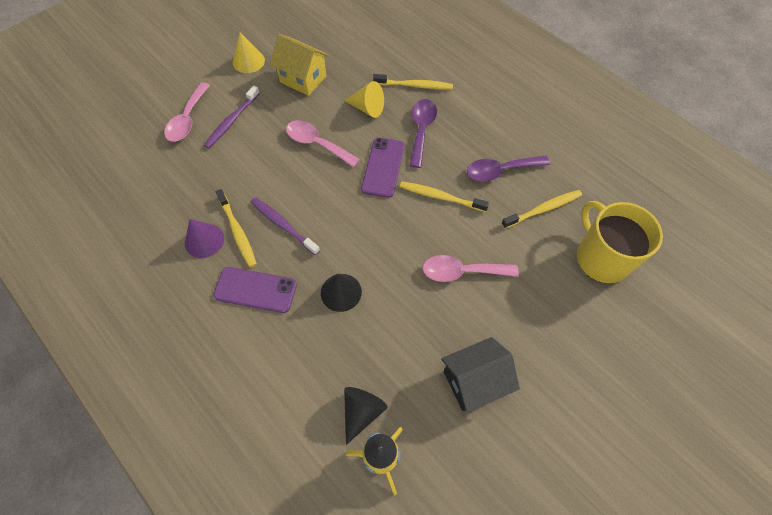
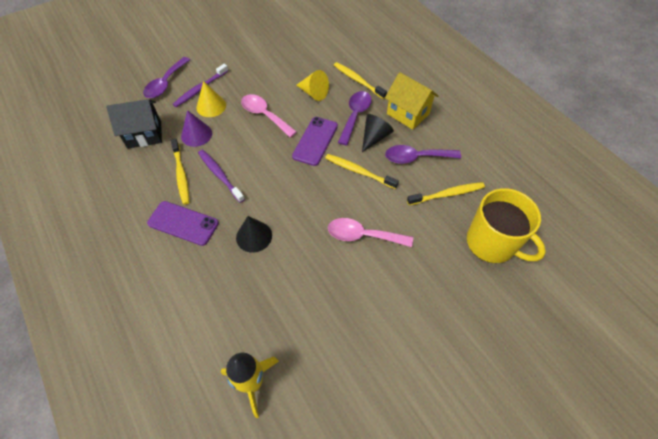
camera: 10 degrees right, 5 degrees down
(187, 119) = (165, 83): pink spoon -> purple spoon
(204, 240) = (152, 177): purple cone -> purple cone (196, 134)
(248, 61) = (226, 46): yellow cone -> yellow cone (211, 106)
(303, 79) = (266, 64): yellow house -> yellow house (408, 114)
(362, 411) = (246, 339): black cone -> black cone (374, 137)
(414, 85) = (358, 80): yellow toothbrush -> yellow toothbrush turned 150 degrees counterclockwise
(474, 381) = (352, 330): black house -> black house (144, 135)
(601, 258) = (492, 243): yellow mug -> yellow mug turned 150 degrees clockwise

